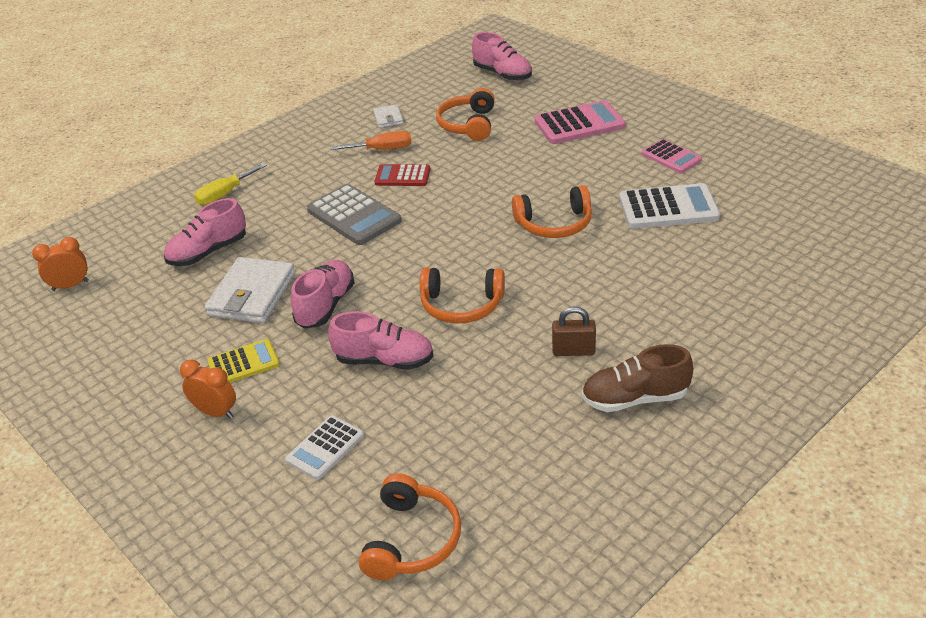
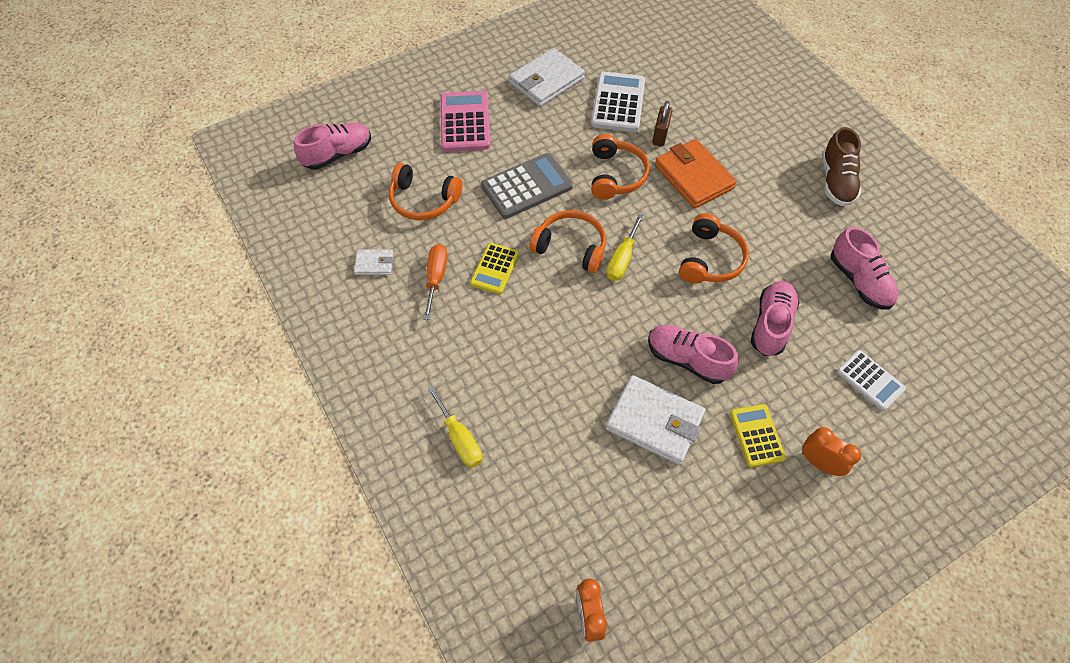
camera: 80 degrees left, 20 degrees up
(208, 252) = (568, 460): pink shoe -> pink shoe (859, 281)
(216, 412) = (819, 463): orange clock -> orange clock turned 90 degrees clockwise
(354, 216) = (549, 319): grey calculator -> grey calculator (527, 186)
(402, 176) = (495, 269): red calculator -> yellow calculator
(412, 539) = (964, 335): orange headphones -> orange headphones (571, 247)
(440, 246) = (622, 259): none -> yellow screwdriver
(573, 351) = (780, 202): brown padlock -> brown padlock (660, 135)
(580, 278) = (694, 176): none -> orange wallet
(671, 157) = (546, 81): pink calculator -> white wallet

